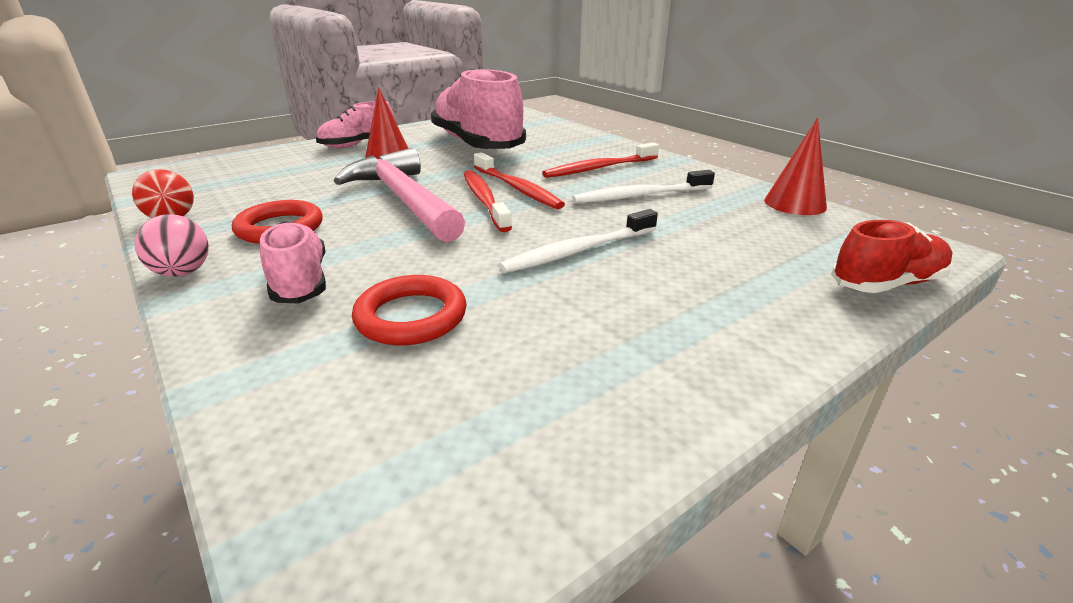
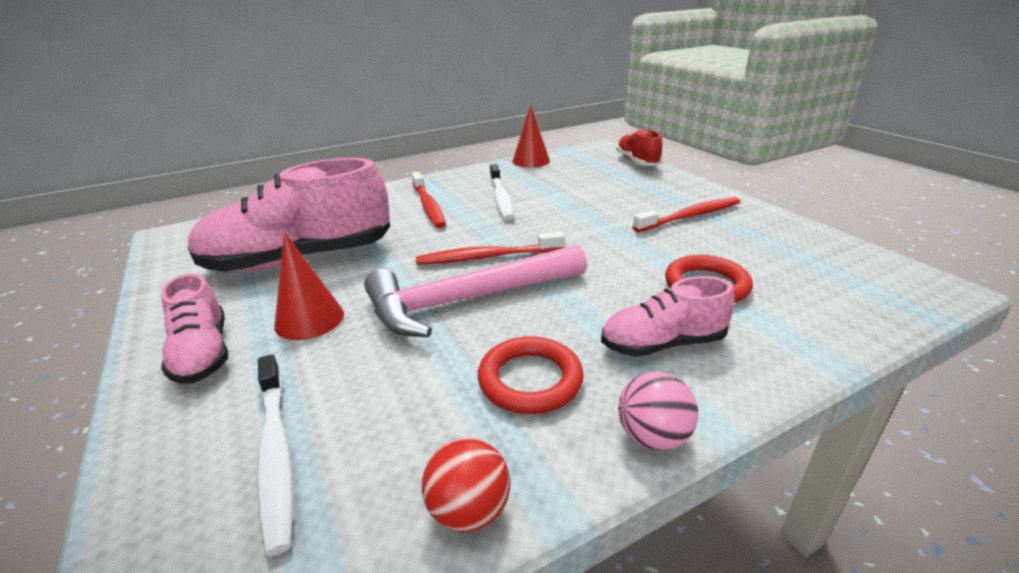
camera: 80 degrees left, 0 degrees up
(517, 188) = (462, 241): red toothbrush -> red toothbrush (689, 216)
(579, 251) = (598, 225): white toothbrush -> white toothbrush (276, 452)

